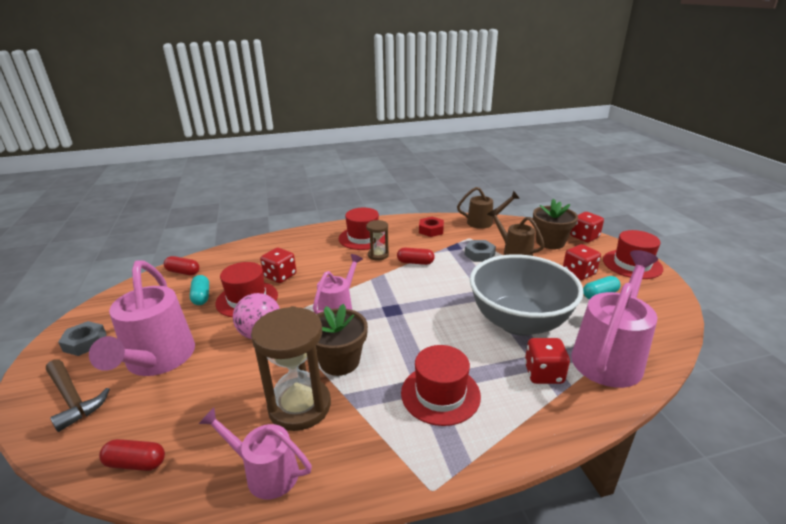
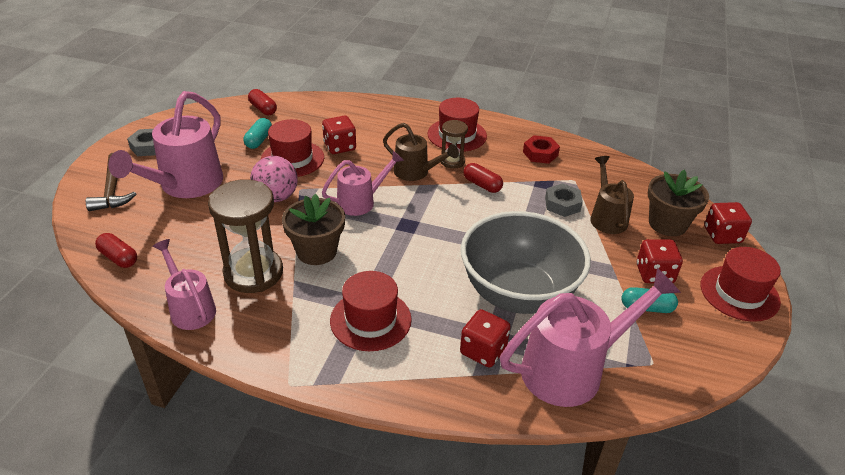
camera: 30 degrees right, 10 degrees up
(484, 222) = (615, 167): brown watering can -> brown watering can (416, 172)

